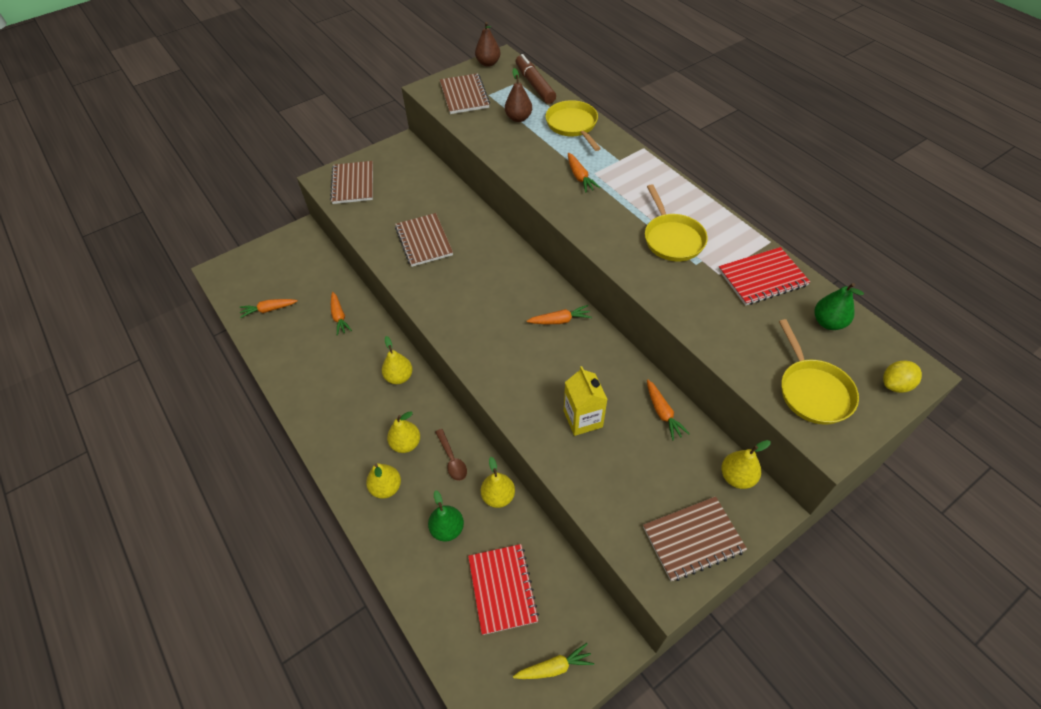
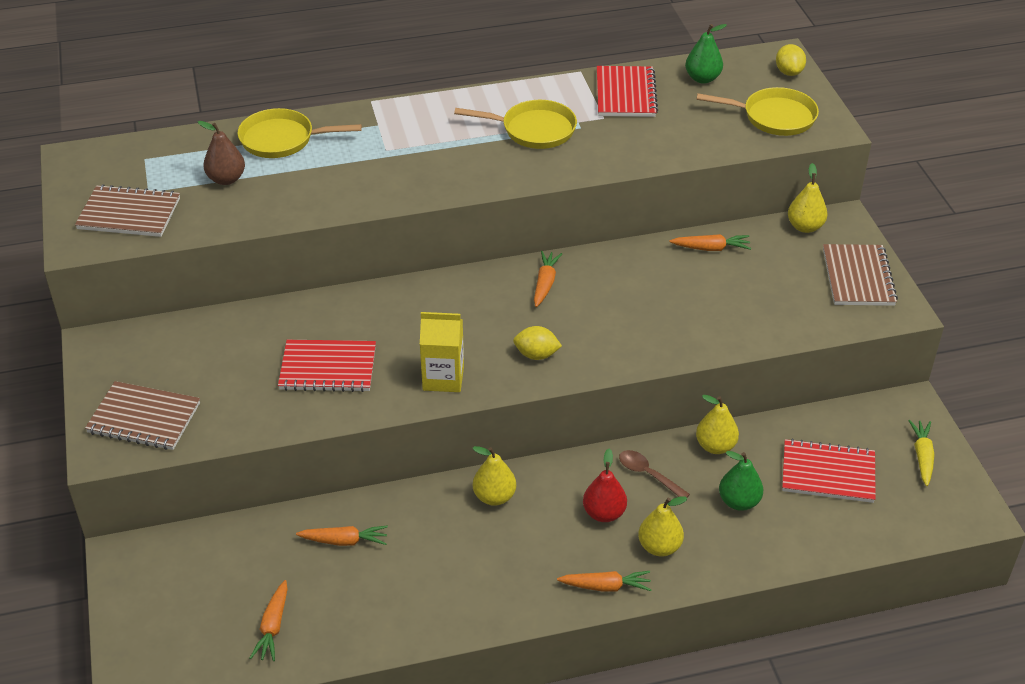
camera: 70 degrees left, 10 degrees down
(406, 443) = (604, 513): yellow pear -> red pear
(424, 241) = (328, 368): brown notebook -> red notebook
(452, 460) = (648, 474): brown spoon -> brown spoon turned 135 degrees counterclockwise
(483, 339) = (536, 355): none -> yellow lemon
(488, 63) = (72, 173): brown pear -> none
(535, 85) = (167, 146): brown marker -> none
(580, 177) = (384, 162): orange carrot -> orange carrot (606, 586)
(583, 419) = (691, 307): yellow carton -> yellow carton (443, 378)

